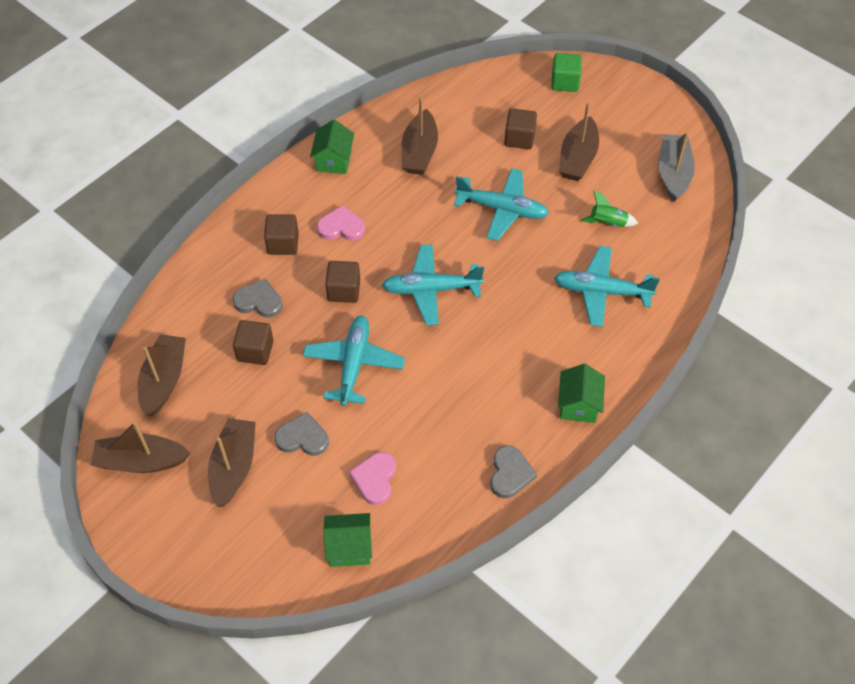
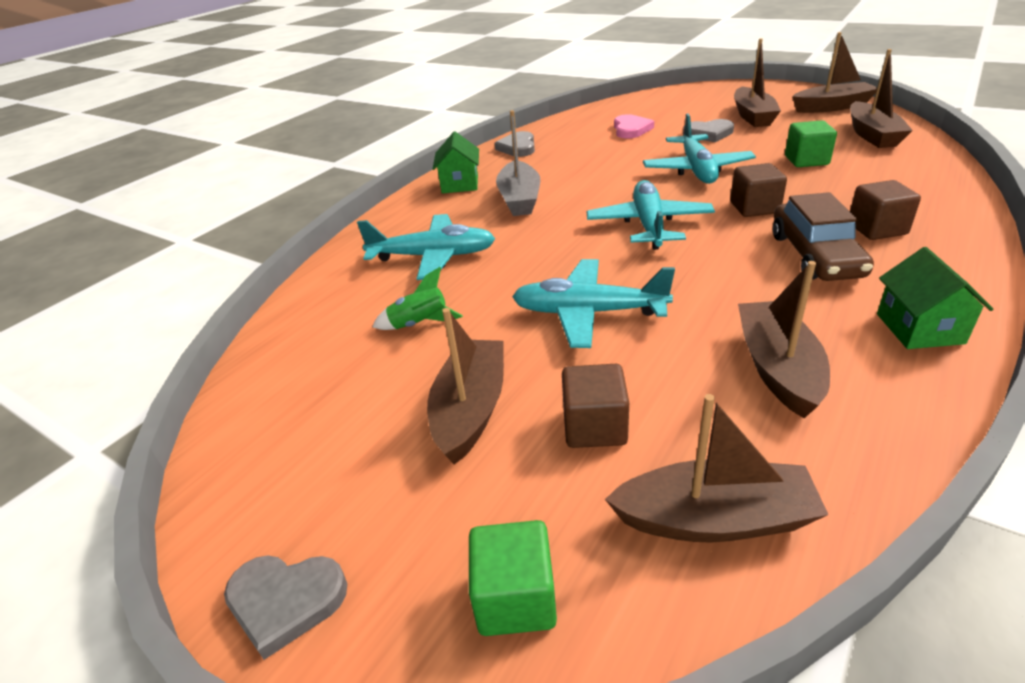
camera: 175 degrees right, 20 degrees down
(255, 351) = (806, 160): brown cube -> green cube
(259, 301) = (844, 186): grey heart -> grey heart (286, 601)
(341, 227) = (815, 255): pink heart -> brown car
(349, 548) = (631, 108): green house -> none
(431, 289) = (649, 225): turquoise plane -> turquoise plane turned 75 degrees counterclockwise
(484, 94) = (715, 519): none -> brown boat
(673, 173) = (290, 414): grey boat -> grey boat (519, 199)

